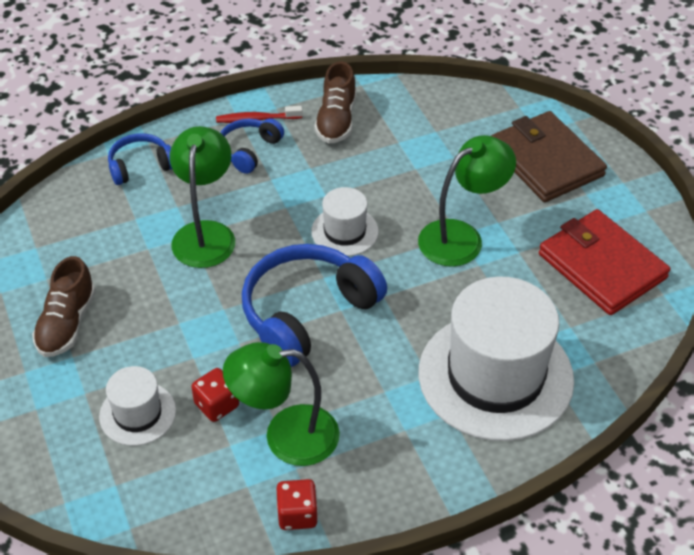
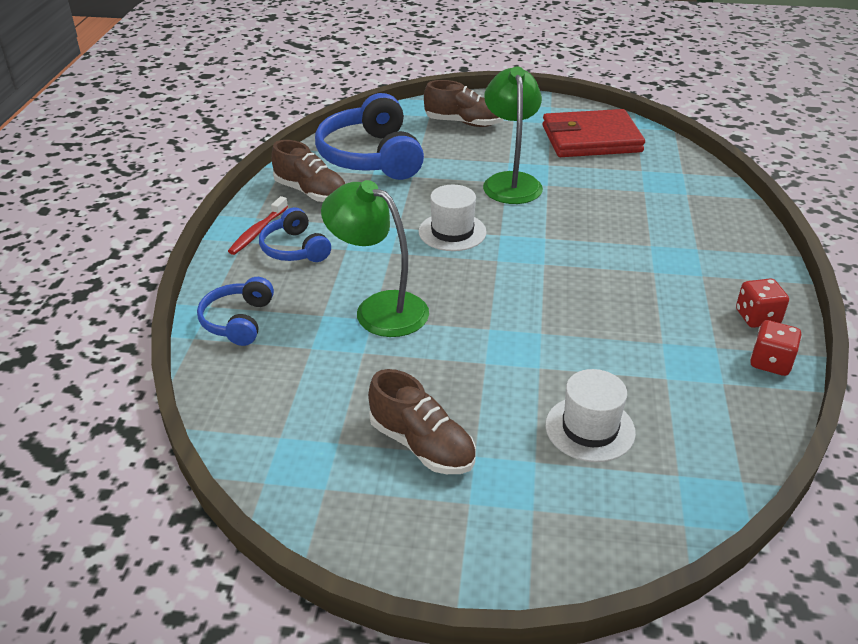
camera: 60 degrees left, 10 degrees down
(217, 405) = (611, 371): red dice -> red dice (757, 317)
(286, 436) = (674, 340): green lamp -> none
(307, 313) = (534, 282): blue headphones -> blue headphones (371, 157)
(495, 376) = (670, 216): white hat -> none
(546, 161) = (463, 123): brown wallet -> brown shoe

